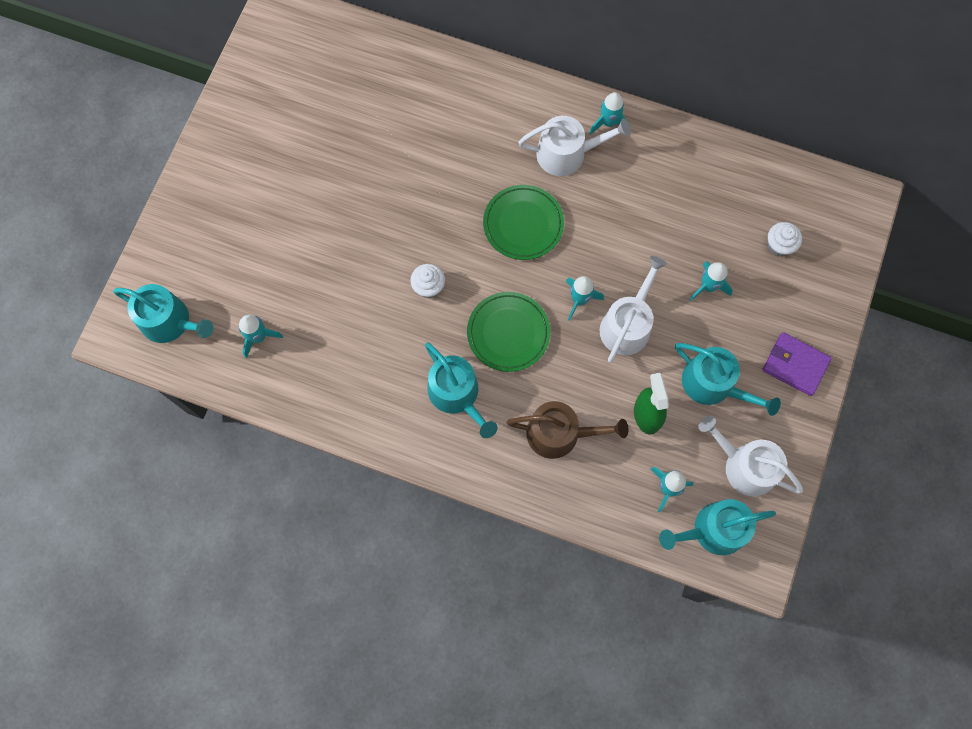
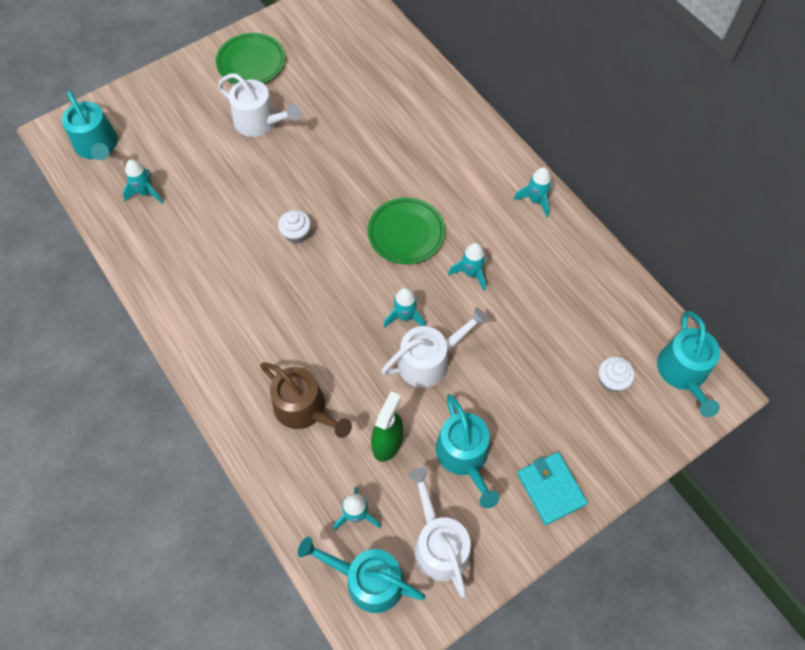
camera: 35 degrees right, 10 degrees down
(457, 394) = (251, 325): turquoise watering can -> turquoise watering can (683, 373)
(508, 333) = (328, 305): green plate -> green plate (251, 63)
(567, 153) = (483, 203): white watering can -> white watering can (260, 122)
(708, 286) = (522, 374): turquoise rocket -> turquoise rocket (471, 273)
(795, 365) = (550, 489): purple wallet -> turquoise wallet

